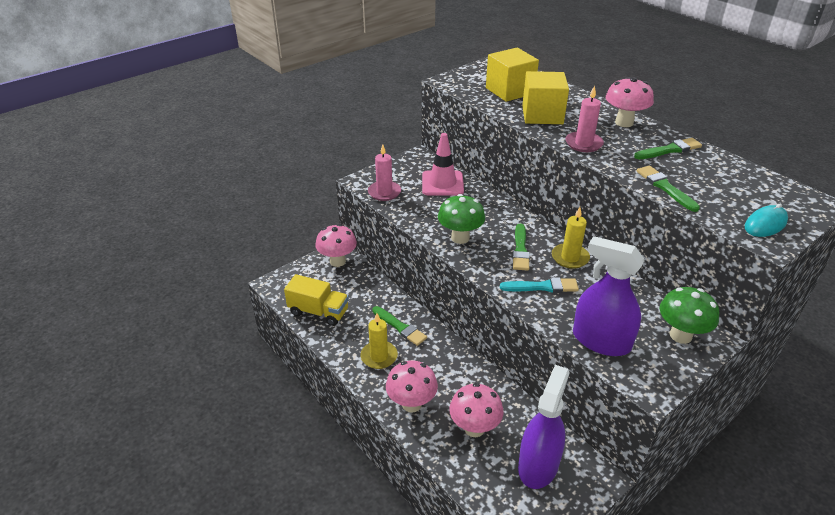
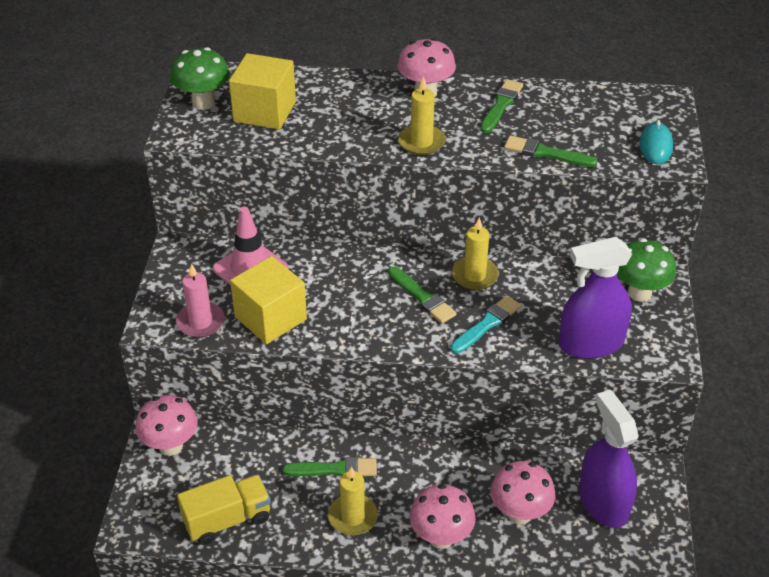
camera: 45 degrees left, 5 degrees up
(460, 238) = (350, 323): green mushroom -> green mushroom (203, 102)
(542, 115) = (339, 127): yellow cube -> yellow cube (270, 318)
(583, 144) = (421, 142): pink candle -> yellow candle

